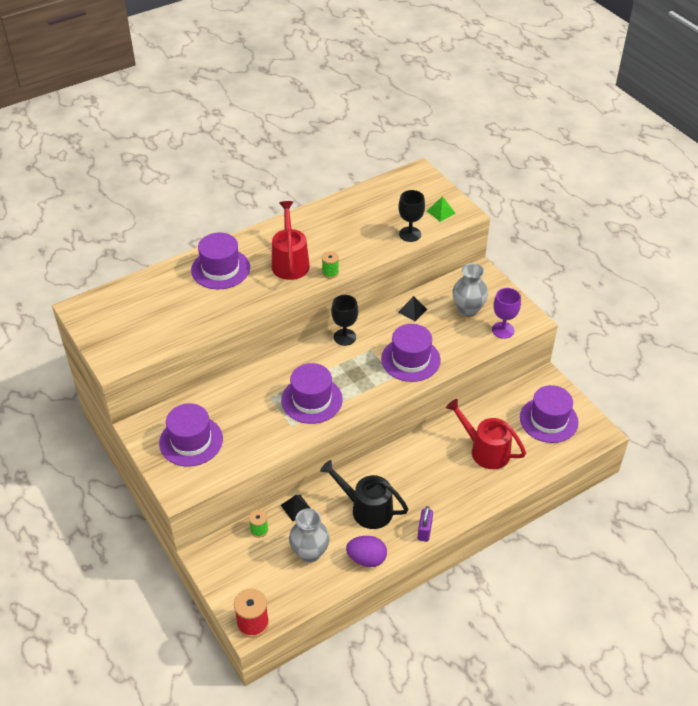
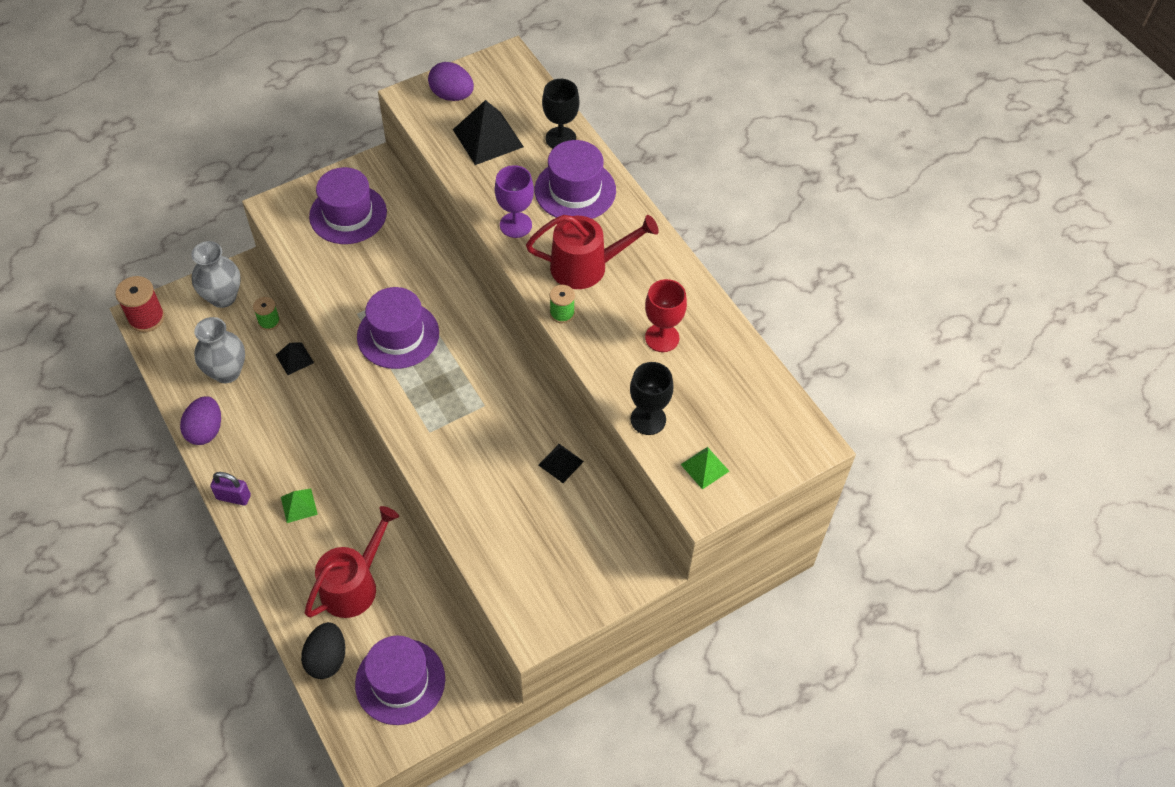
camera: 90 degrees right, 10 degrees up
(115, 339) = (452, 95): none -> purple egg
(164, 316) = (488, 138): none -> black pyramid
(344, 337) = (511, 375): black goblet -> black goblet (560, 138)
(348, 228) = (662, 338): none -> red goblet
(367, 509) = (279, 434): black watering can -> none
(410, 359) = (460, 454): purple hat -> none
(427, 489) = (299, 505): none -> green pyramid
(468, 309) = (560, 540): grey vase -> grey vase (223, 297)
(503, 330) = (511, 586): purple goblet -> purple goblet (515, 225)
(541, 459) = (327, 659): none -> black egg

